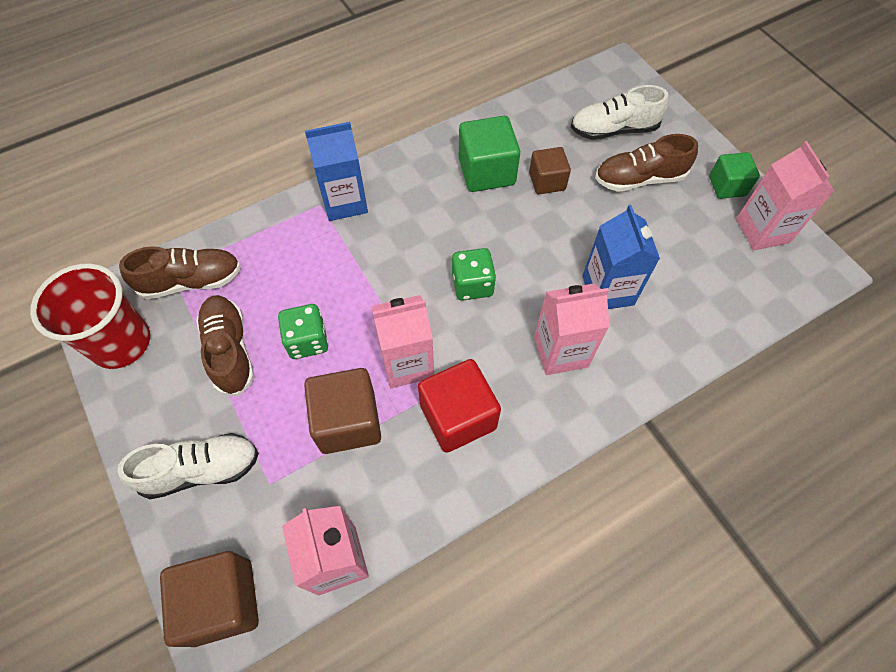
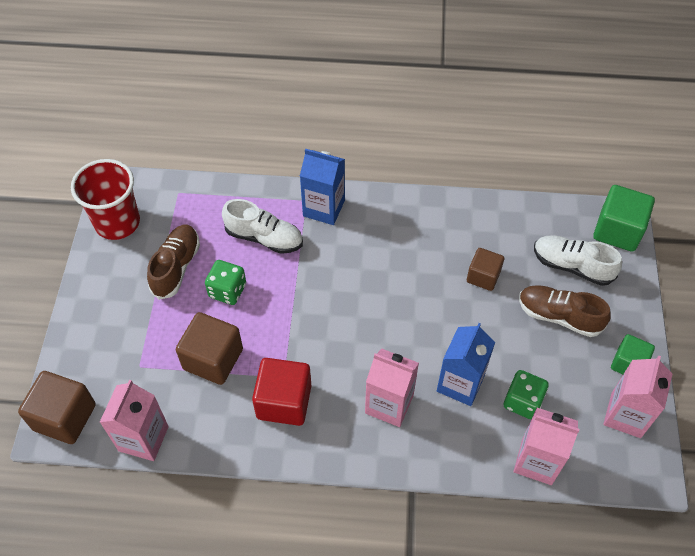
camera: 35 degrees right, 5 degrees down
(191, 281) = (185, 207): brown shoe -> none
(201, 470) = (107, 332): white shoe -> white shoe (264, 238)
(407, 363) = (279, 345): pink carton -> pink carton (537, 461)
(472, 285) = (365, 319): green dice -> green dice (522, 401)
(486, 171) = (443, 243): green cube -> green cube (617, 230)

